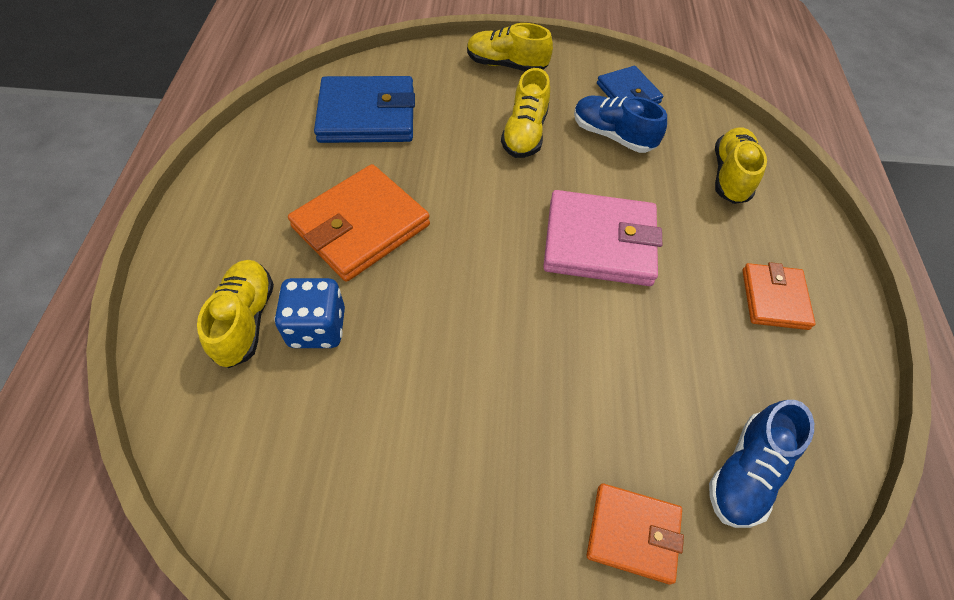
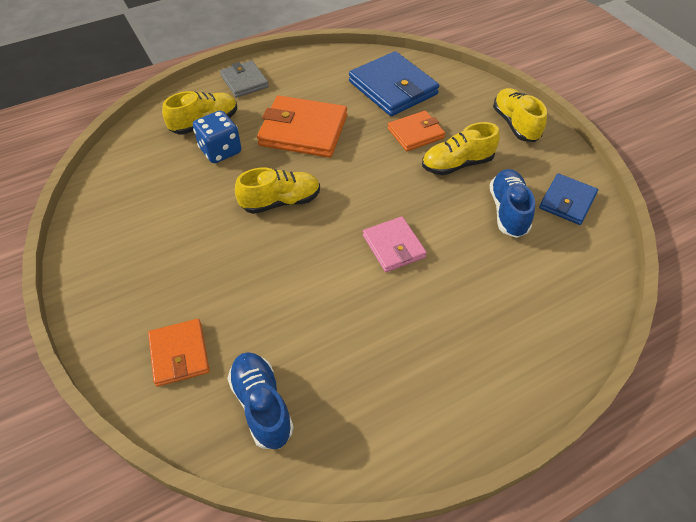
camera: 60 degrees right, 5 degrees down
(208, 238) = (244, 81): none -> grey wallet
(599, 242) = (394, 246): pink wallet -> pink wallet, size x0.59
(730, 176) = (543, 301): yellow shoe -> yellow shoe (280, 202)
(746, 472) = (262, 405): blue shoe -> blue shoe turned 60 degrees clockwise
(774, 298) = (435, 376): orange wallet -> orange wallet (415, 133)

